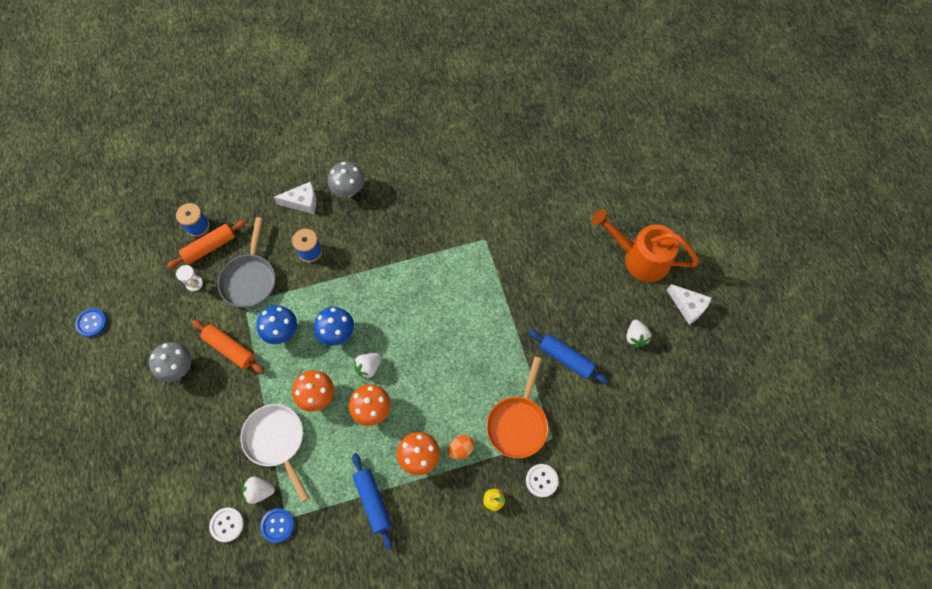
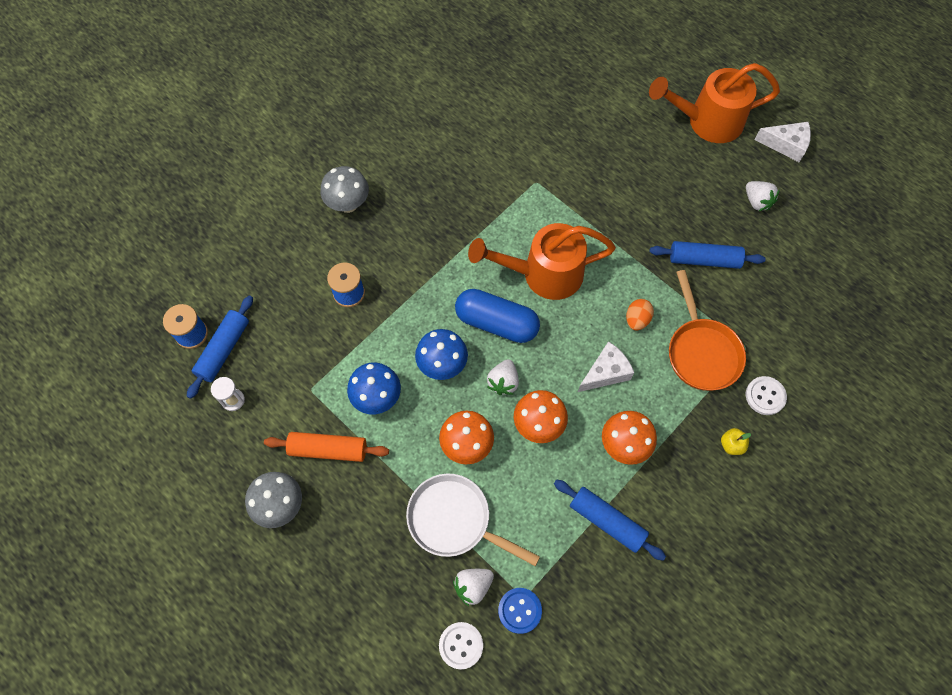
camera: 30 degrees left, 0 degrees up
(92, 323) = (132, 514): blue button -> none
(209, 247) = (223, 350): orange rolling pin -> blue rolling pin
(250, 279) = (298, 360): grey pan -> none
(302, 202) = (302, 244): white cheese -> white cheese (605, 372)
(391, 324) = (497, 323): none -> blue capsule
(445, 307) = (543, 274): none -> orange watering can
(461, 449) = (661, 412): orange egg -> orange egg (637, 320)

